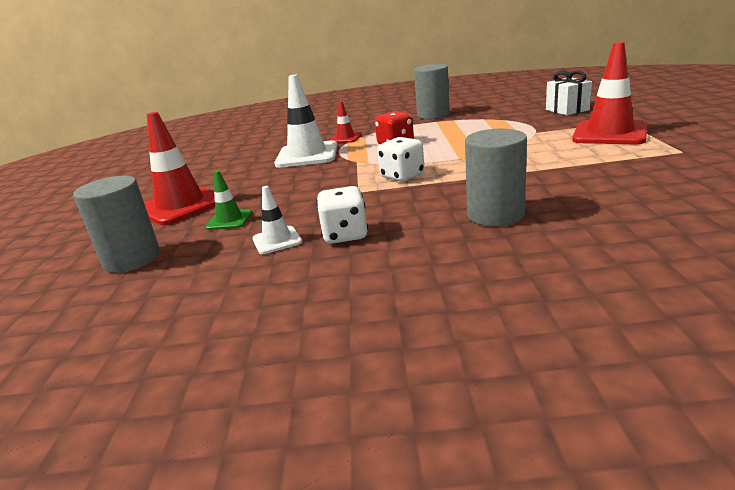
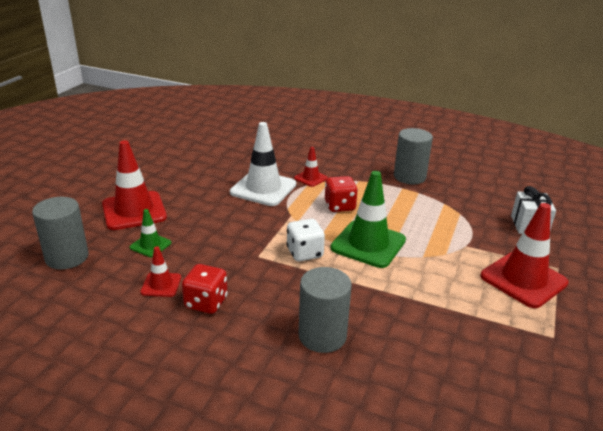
camera: 20 degrees right, 5 degrees up
(277, 240) = (161, 285): white traffic cone -> red traffic cone
(345, 235) = (206, 302): white dice -> red dice
(453, 155) = (368, 244): none -> green traffic cone

